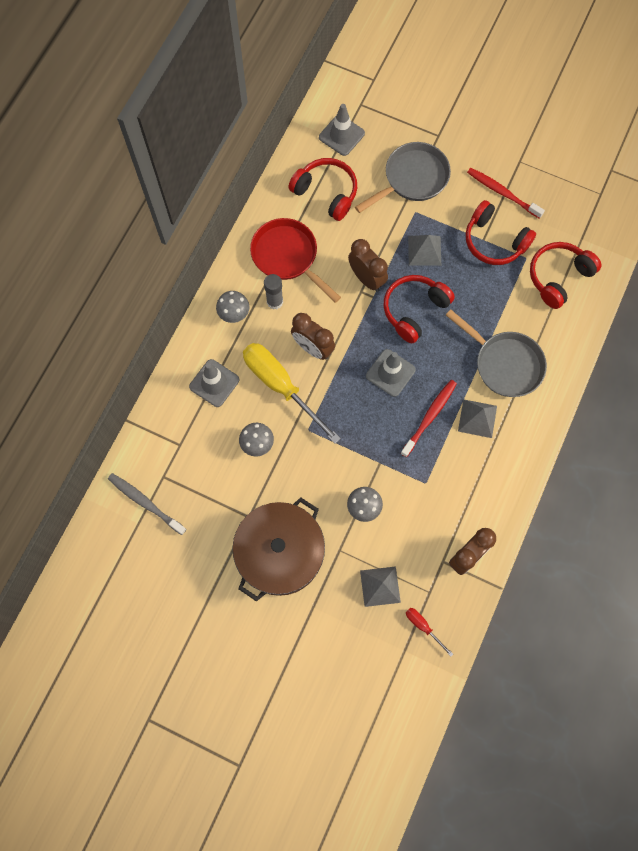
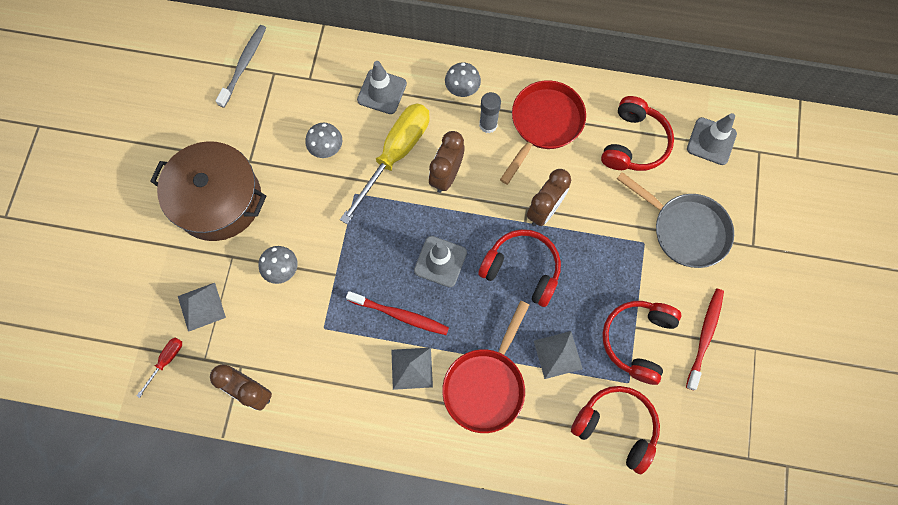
camera: 75 degrees right, 0 degrees up
(424, 250) = (599, 264): grey pyramid -> grey pyramid (558, 355)
(504, 364) = (486, 385): grey pan -> red pan

